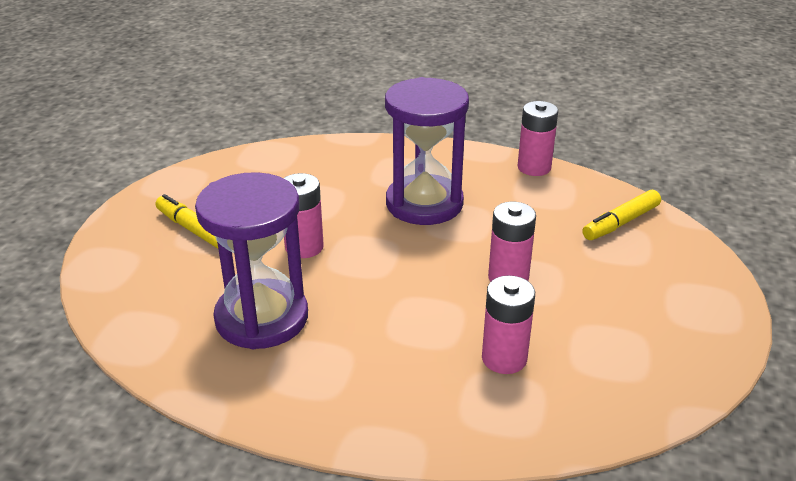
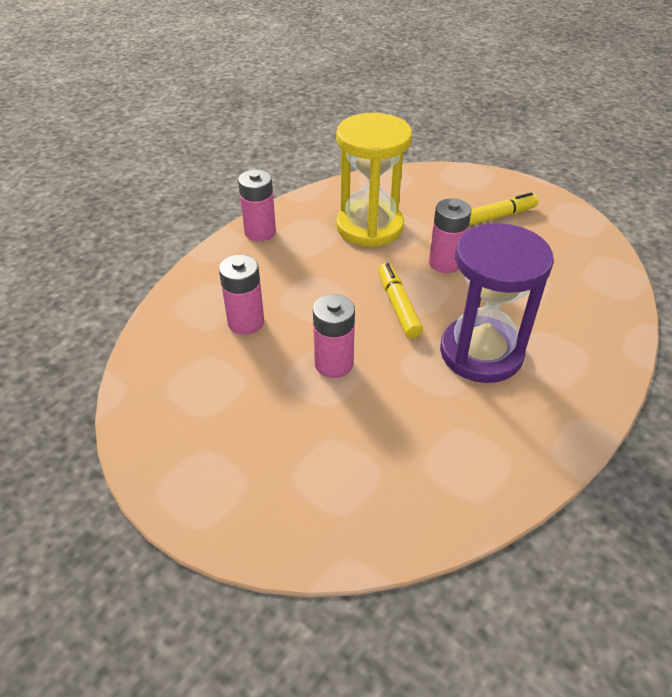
camera: 115 degrees right, 10 degrees up
(262, 318) = (369, 227): purple hourglass -> yellow hourglass
(534, 167) = (524, 478): pink battery -> pink battery (260, 232)
(620, 223) = (369, 501): yellow marker -> yellow marker (398, 306)

